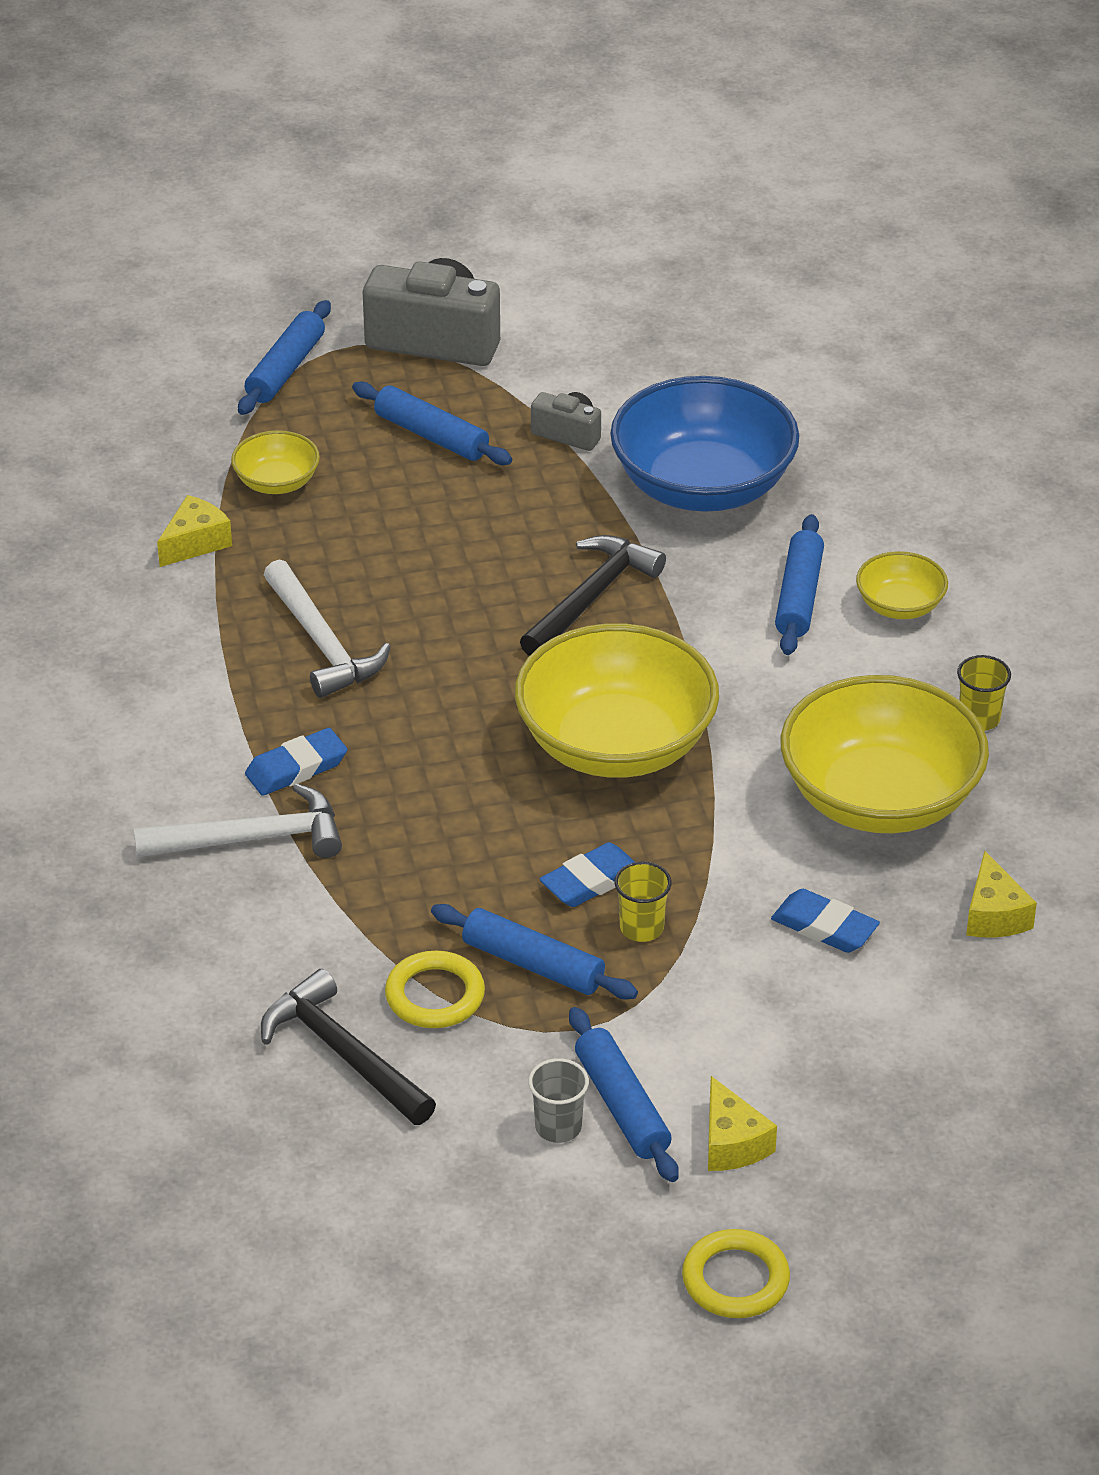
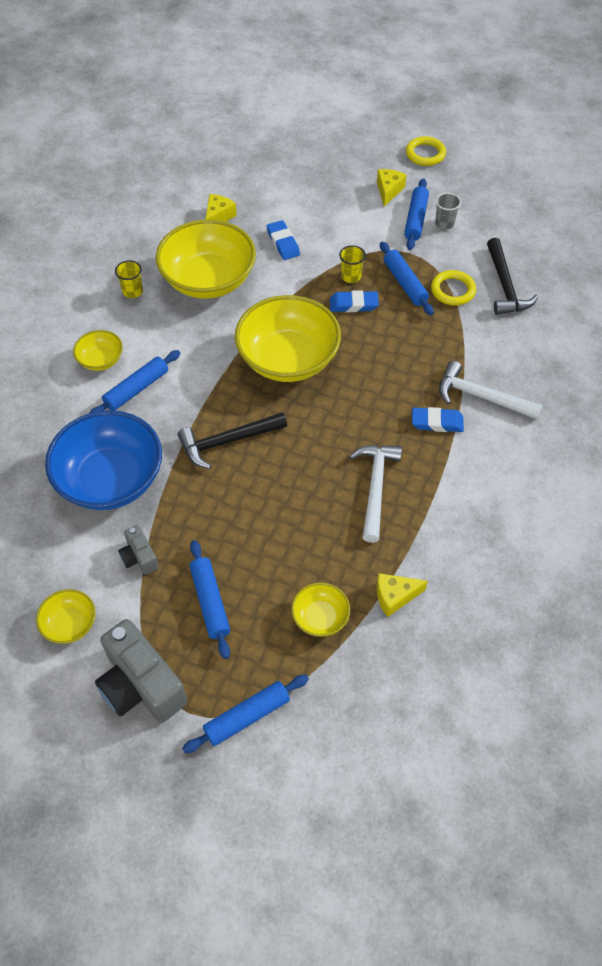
camera: 145 degrees left, 15 degrees up
(579, 346) = (70, 624): none -> yellow bowl

